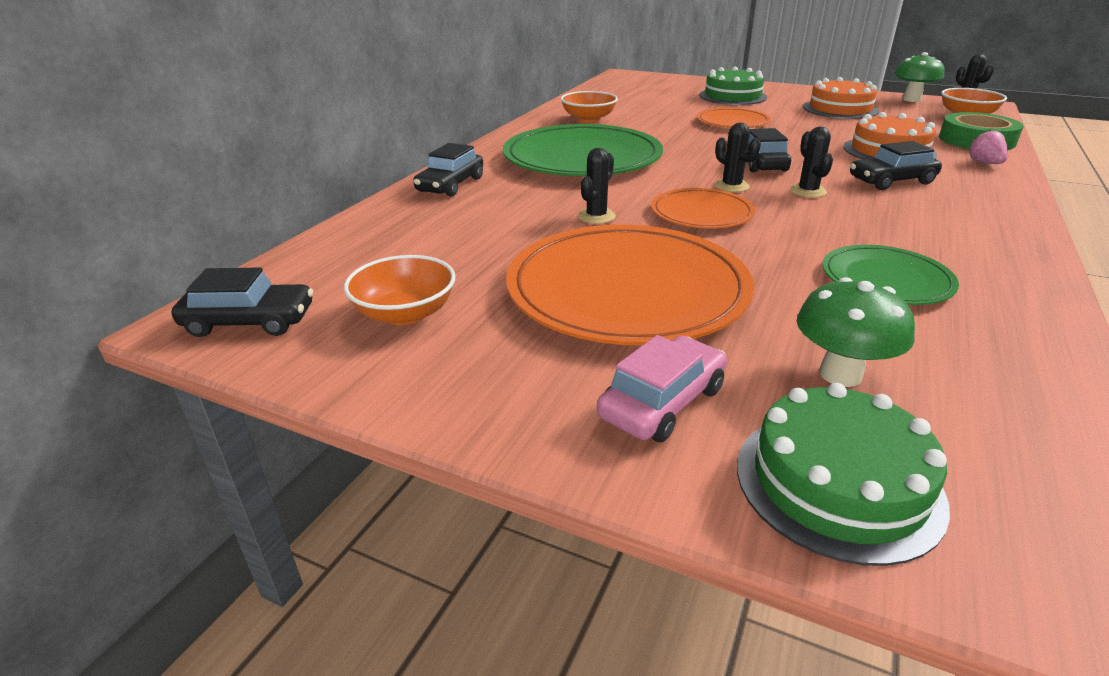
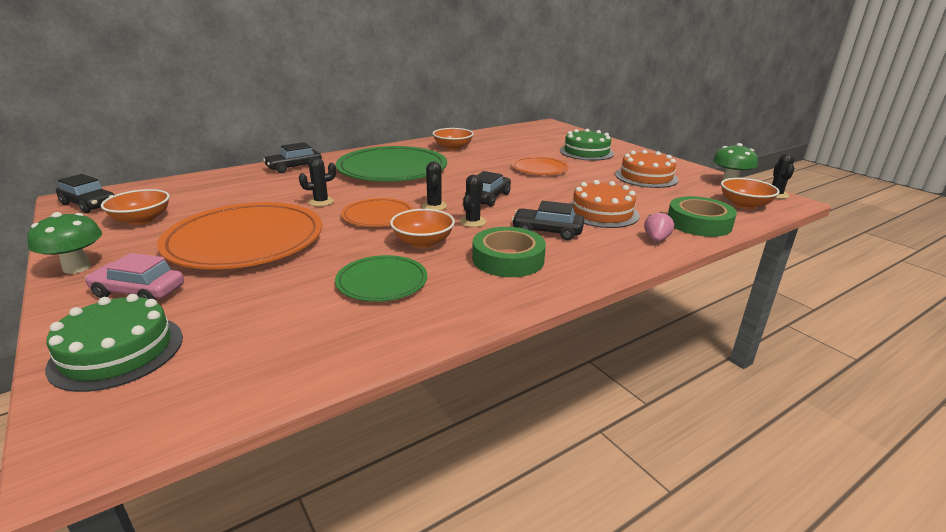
camera: 30 degrees right, 5 degrees down
(662, 402) = (139, 292): pink car -> pink car turned 150 degrees counterclockwise
(816, 226) = (423, 242): none -> orange bowl
(840, 374) = (235, 313): green mushroom -> green mushroom (77, 268)
(928, 217) = (508, 259): none -> green tape

